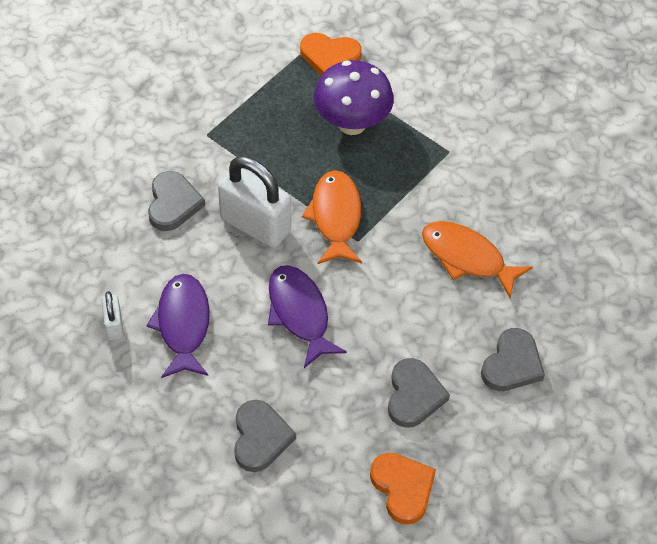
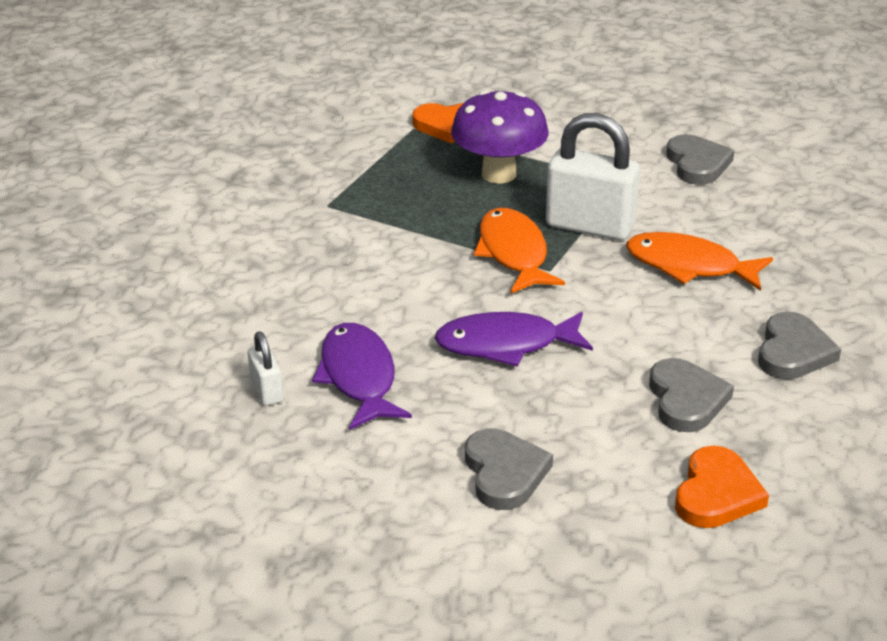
camera: 10 degrees left, 20 degrees down
(173, 204) = (306, 269): grey heart -> grey heart (697, 164)
(255, 225) = (417, 273): white padlock -> white padlock (590, 226)
(299, 313) = (506, 344): purple fish -> purple fish turned 60 degrees counterclockwise
(402, 488) = (716, 493): orange heart -> orange heart turned 60 degrees clockwise

